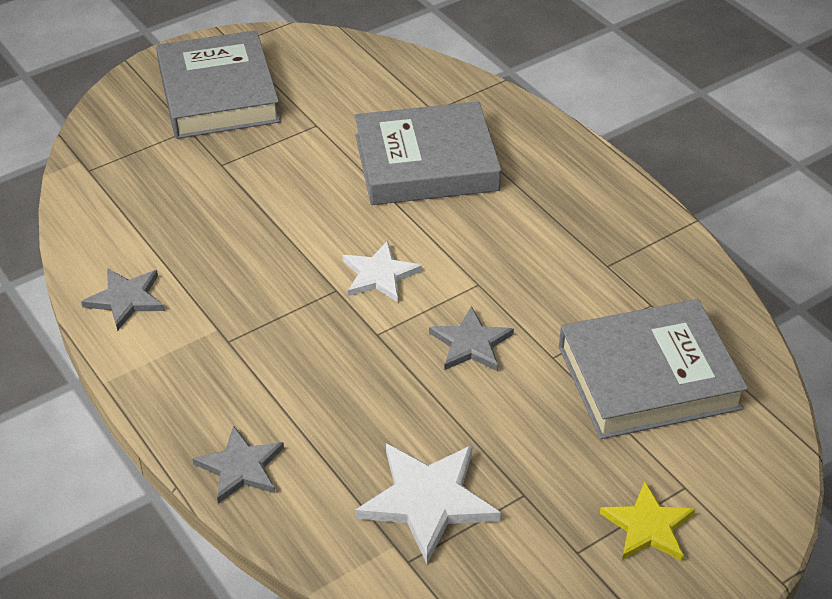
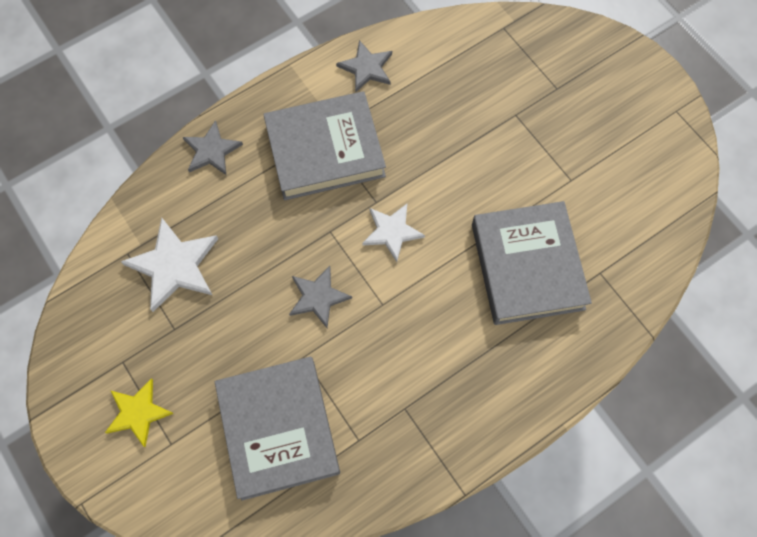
camera: 90 degrees right, 25 degrees up
(218, 93) = (605, 105): grey book -> grey book (325, 150)

